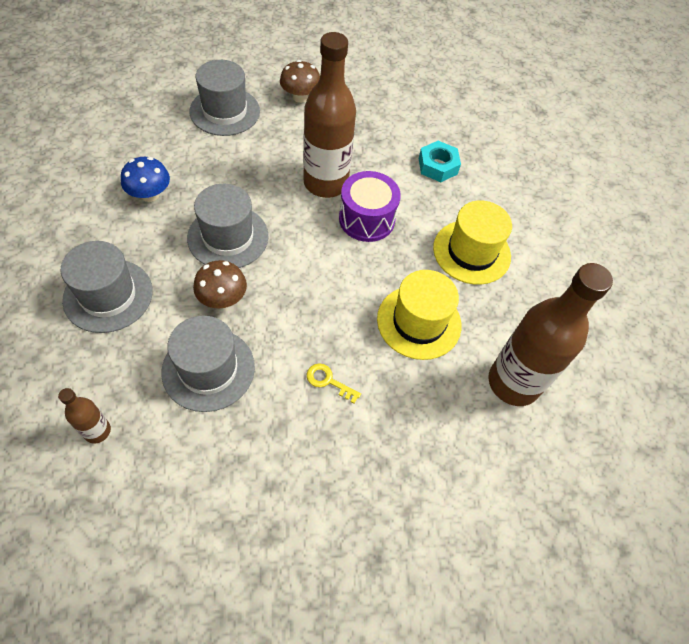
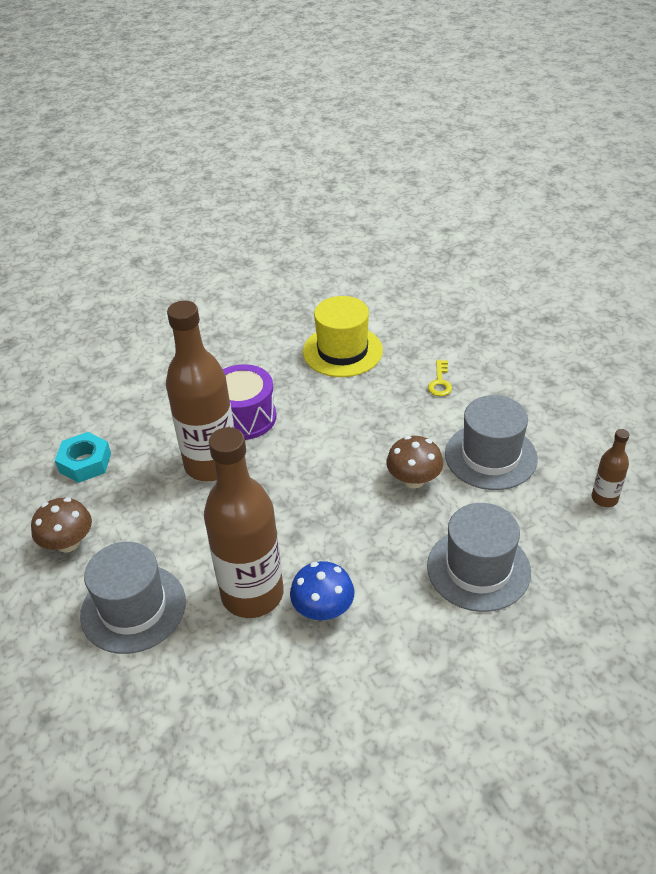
camera: 105 degrees left, 15 degrees down
(228, 237) = (337, 510): grey hat -> none
(437, 166) = (137, 391): turquoise nut -> turquoise nut (85, 463)
(471, 252) = (242, 341): yellow hat -> none
(513, 382) = (361, 292): brown bottle -> brown bottle (252, 594)

